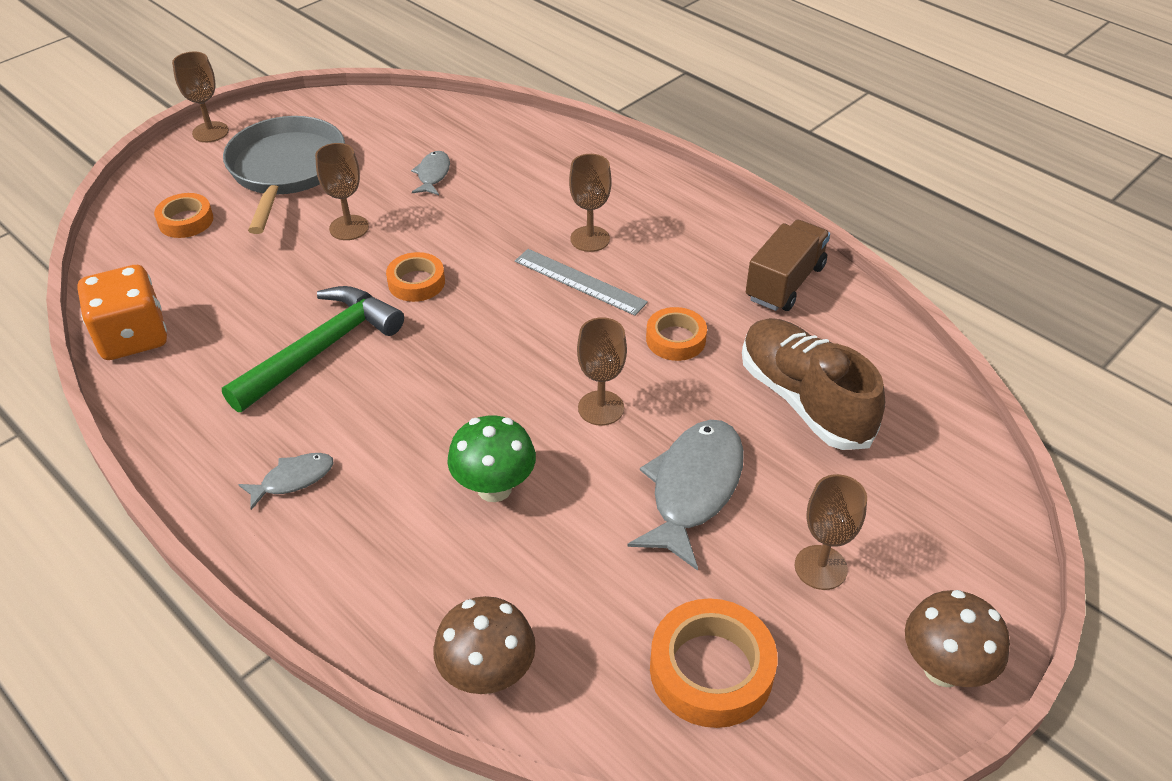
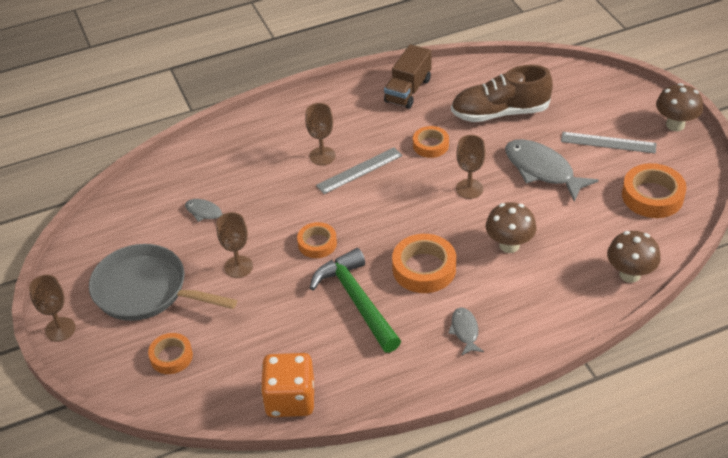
camera: 65 degrees left, 0 degrees up
(406, 401) = (424, 268): none -> orange tape
(494, 488) = (509, 245): green mushroom -> brown mushroom
(785, 283) = (408, 90): brown truck -> brown truck turned 120 degrees counterclockwise
(820, 567) = (608, 143): brown goblet -> grey ruler

